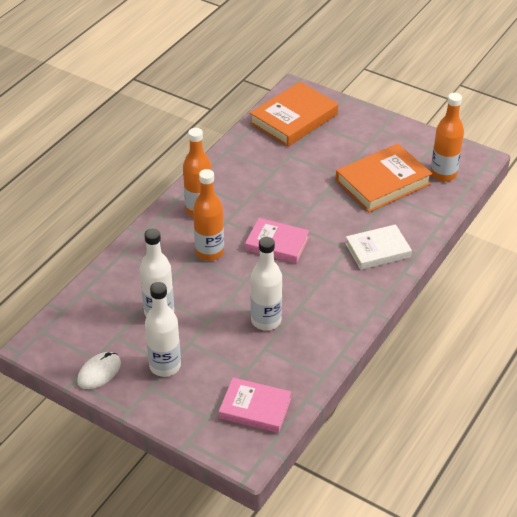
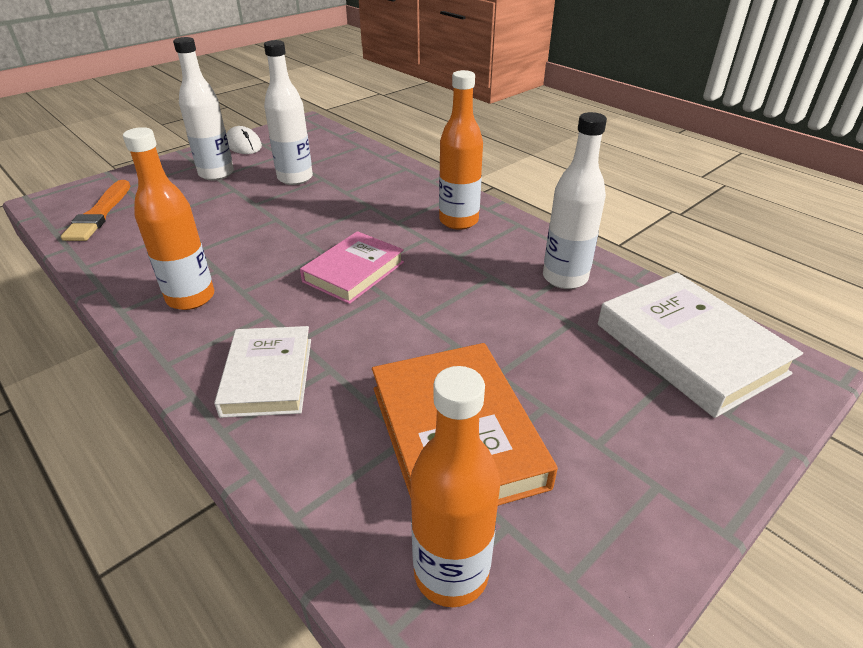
camera: 105 degrees right, 5 degrees down
(209, 252) = (371, 218): orange bottle -> orange bottle (191, 298)
(255, 408) = (99, 214): pink book -> orange brush
(266, 321) = (218, 240): white bottle -> white bottle (565, 278)
(294, 119) = (689, 348): orange book -> white book

